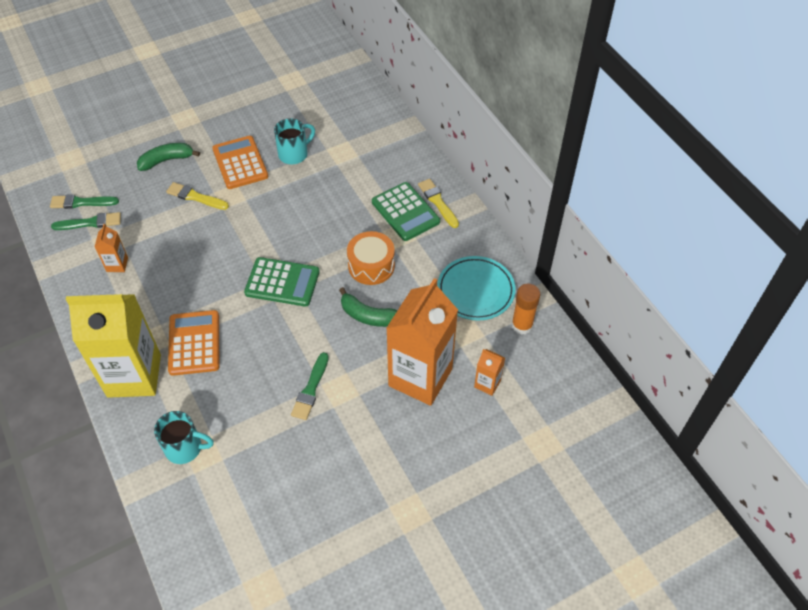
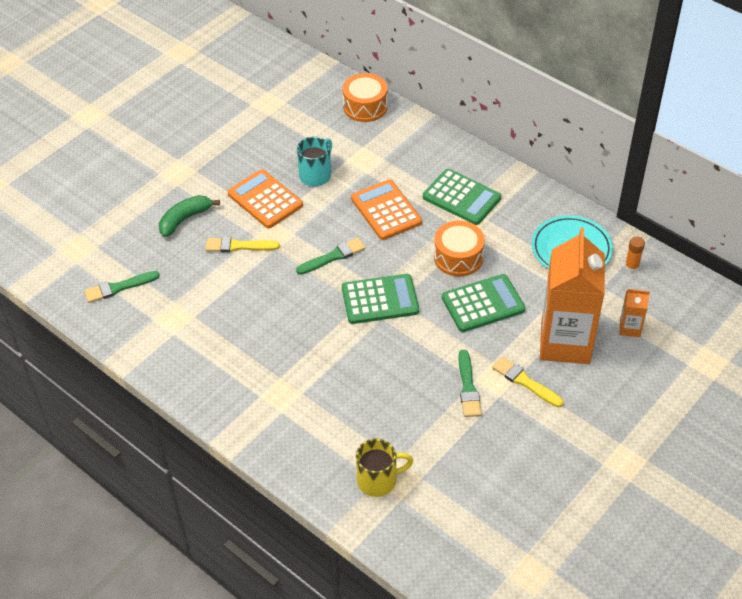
camera: 20 degrees left, 5 degrees down
(90, 223) = (142, 304): green brush -> green brush (333, 256)
(117, 264) = (198, 335): orange carton -> none
(134, 375) = (284, 433): yellow carton -> none
(185, 448) = (378, 480): turquoise mug -> yellow mug
(194, 343) = (326, 383): orange calculator -> orange calculator (386, 210)
(368, 316) = (483, 304): green banana -> green calculator
(370, 106) = (365, 107): none -> orange drum
(438, 202) = (487, 179): yellow brush -> yellow brush (525, 381)
(522, 325) = (631, 267): orange glue stick -> orange glue stick, size x0.65

